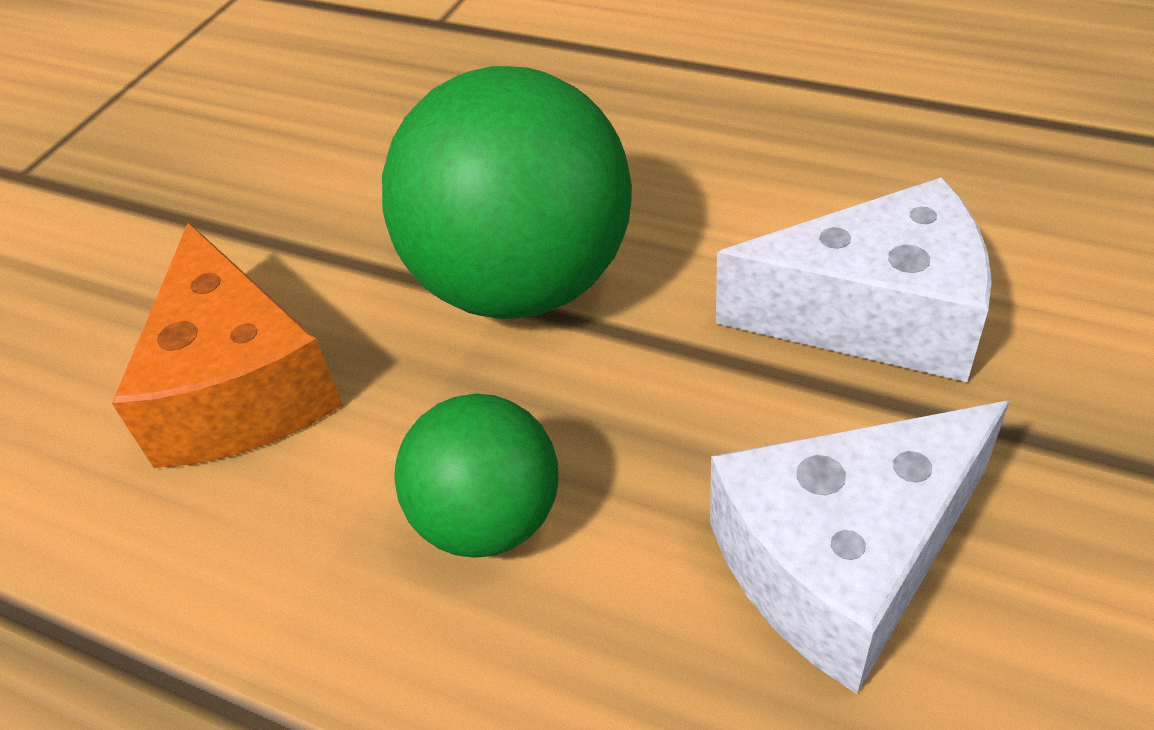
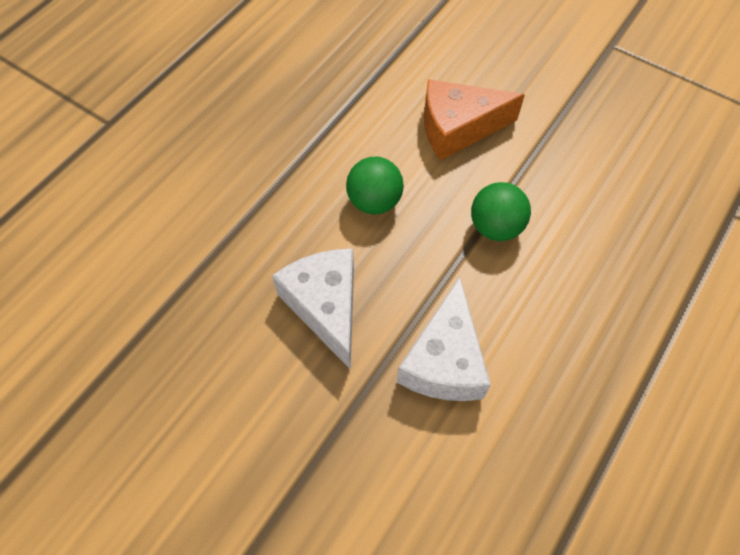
camera: 95 degrees right, 15 degrees up
(522, 284) = (495, 227): green ball -> green ball, size x0.55

